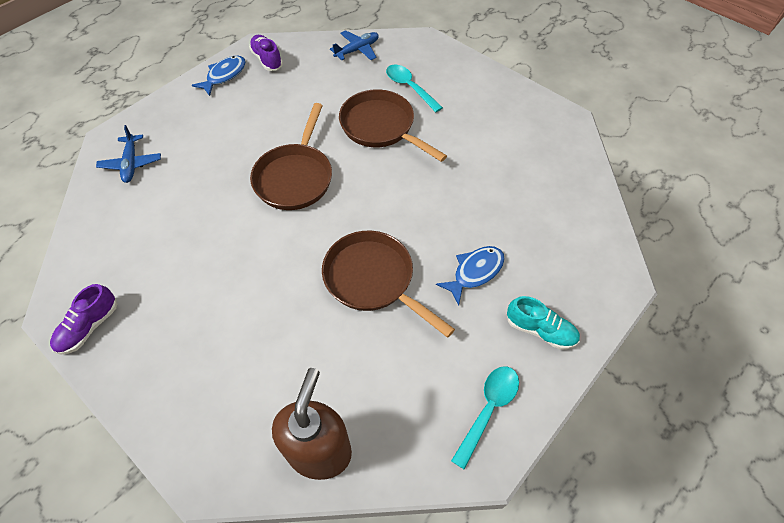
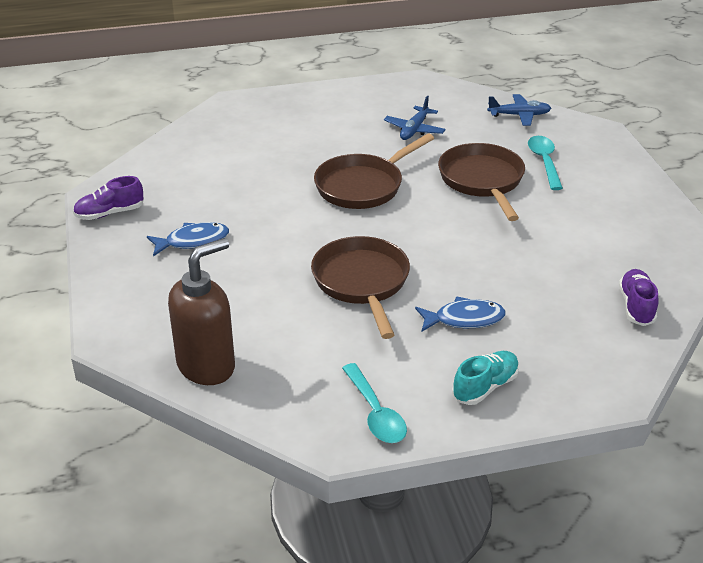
camera: 35 degrees right, 20 degrees down
(131, 164) = (234, 125): blue plane -> blue plane (414, 130)
(224, 76) = (370, 92): blue fish -> blue fish (193, 241)
(267, 60) = (421, 93): purple shoe -> purple shoe (636, 306)
(488, 409) = (375, 413): turquoise spoon -> turquoise spoon turned 90 degrees clockwise
(540, 330) = (485, 387): turquoise shoe -> turquoise shoe turned 105 degrees counterclockwise

